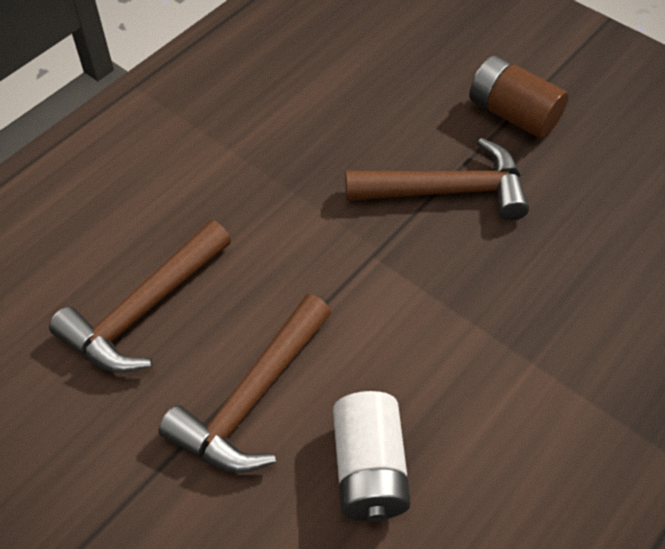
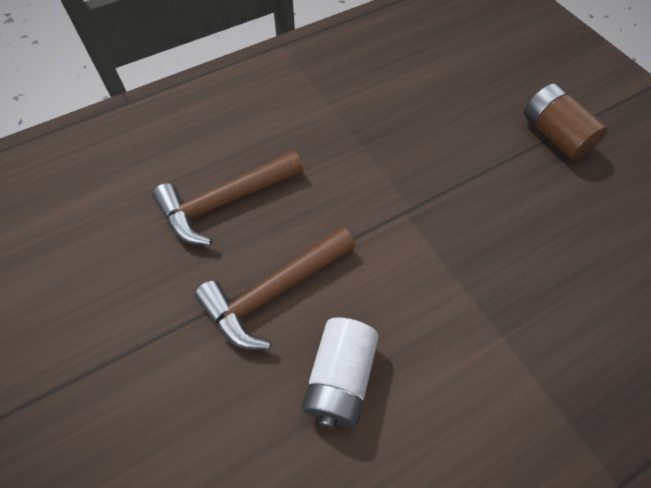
camera: 20 degrees right, 5 degrees up
(447, 191) = (481, 179): brown hammer -> none

